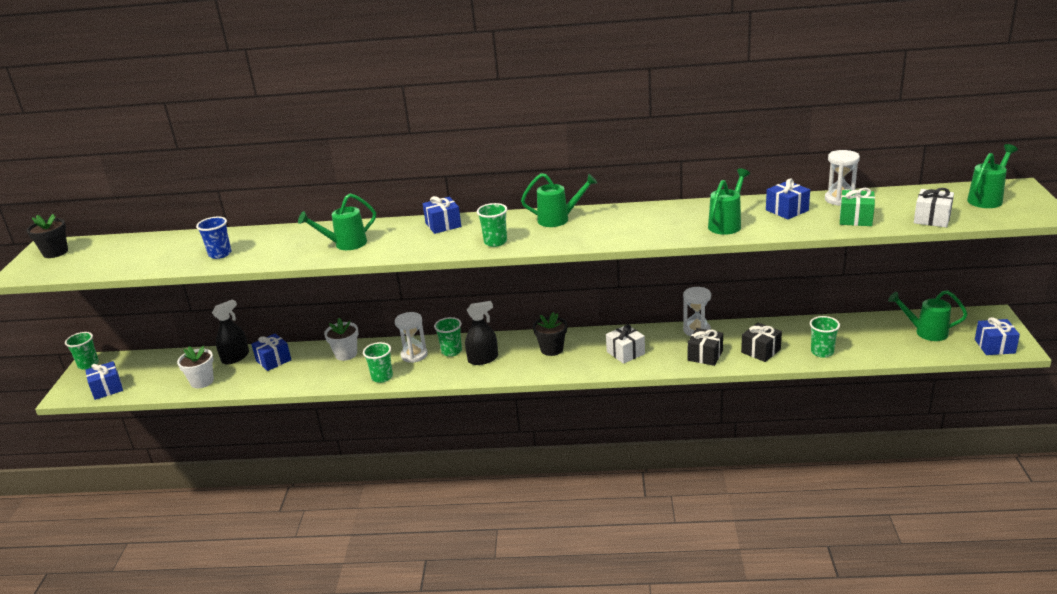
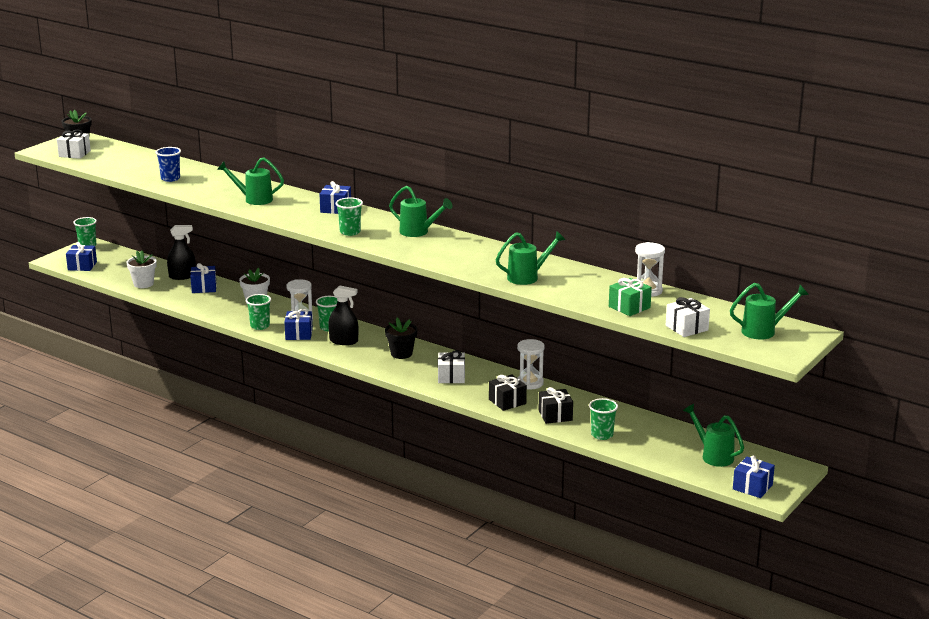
camera: 30 degrees right, 5 degrees down
(65, 265) = (74, 154): none -> white gift
(787, 210) = (591, 284): blue gift -> blue gift (299, 334)

